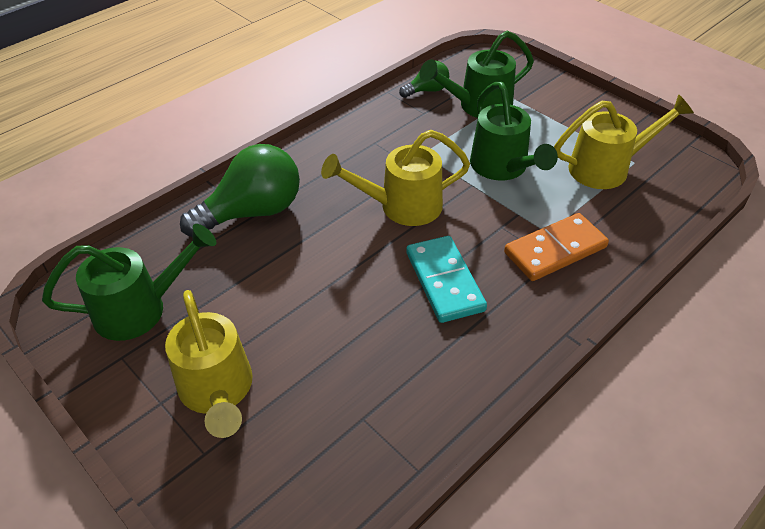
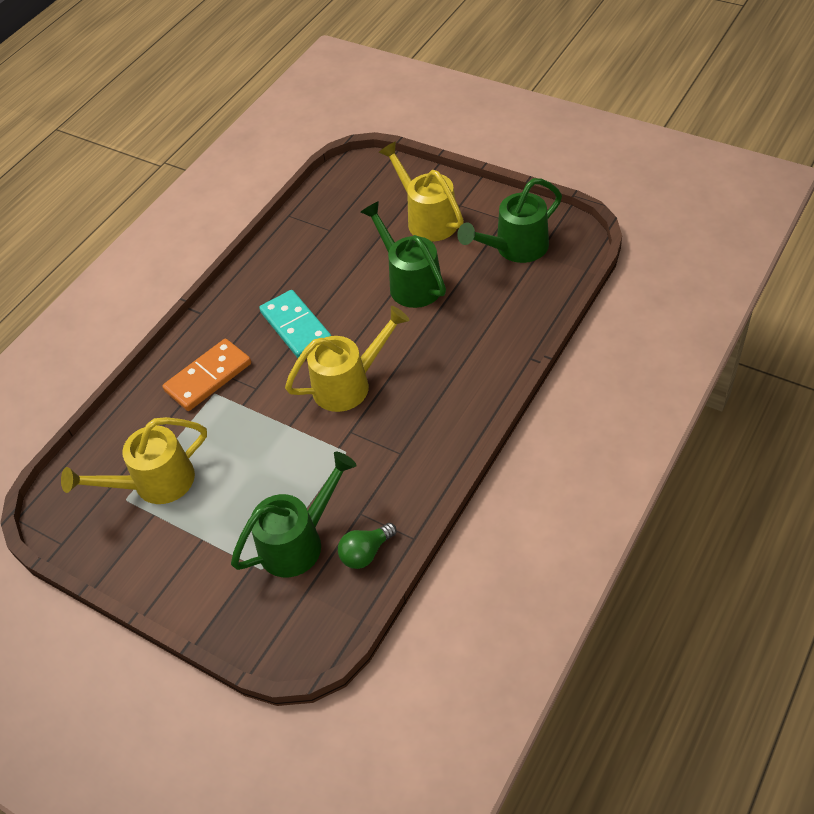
camera: 170 degrees right, 5 degrees up
(252, 212) = (480, 343): green light bulb -> none
(503, 168) = (261, 455): green watering can -> green watering can (410, 282)

